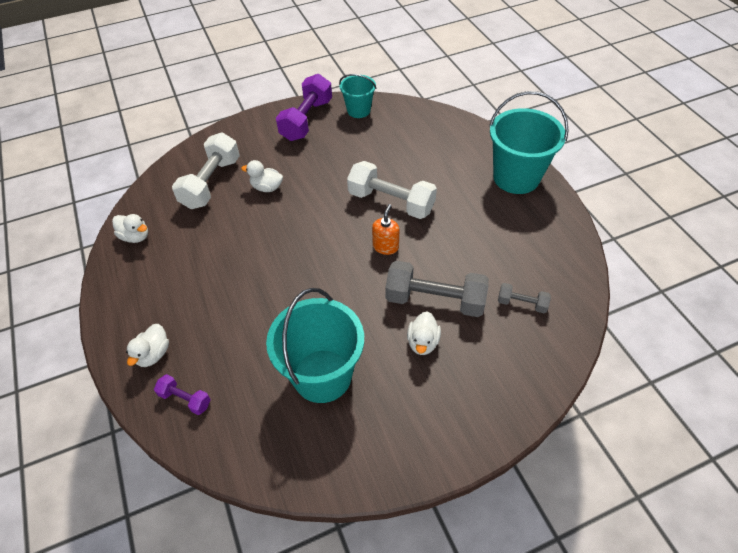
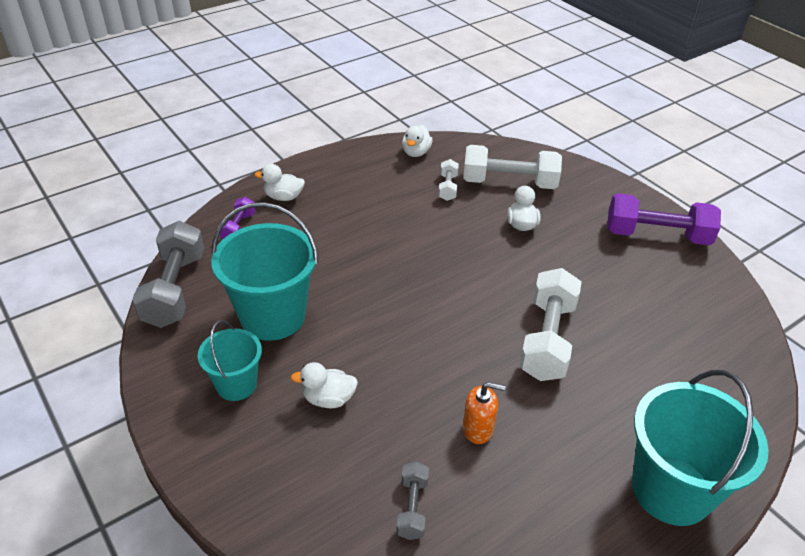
camera: 75 degrees right, 10 degrees down
(199, 223) = (447, 187): none -> white dumbbell
(358, 110) = (708, 281): turquoise bucket -> turquoise bucket (236, 384)
(385, 246) = (467, 344): orange soap dispenser -> orange soap dispenser (478, 429)
(435, 300) = (395, 404): grey dumbbell -> grey dumbbell (175, 289)

